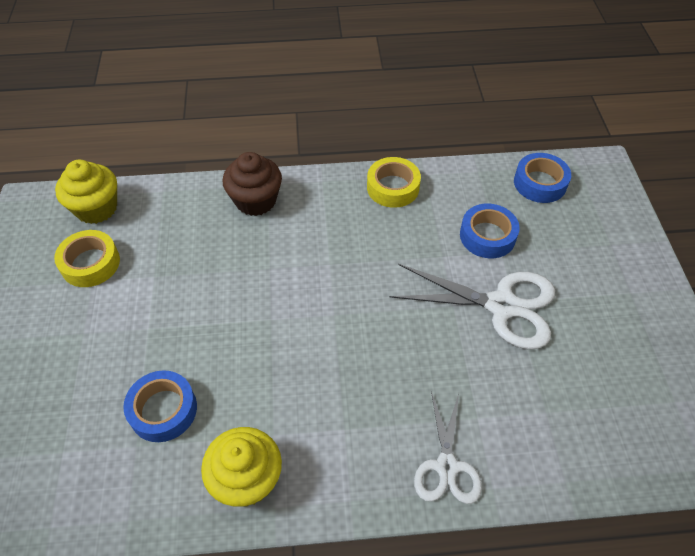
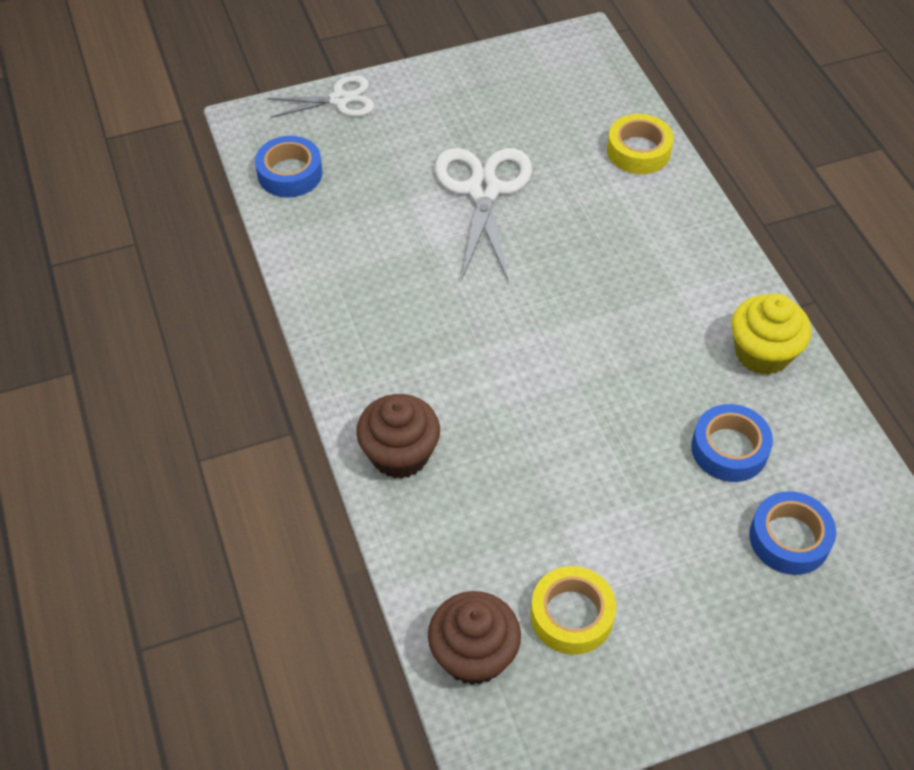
camera: 105 degrees left, 0 degrees up
(96, 208) = (473, 655): yellow cupcake -> brown cupcake
(393, 187) = (334, 310): yellow tape -> yellow tape (638, 151)
(446, 466) = (677, 210): white scissors -> white scissors (339, 100)
(487, 236) = (389, 211): blue tape -> blue tape (789, 538)

